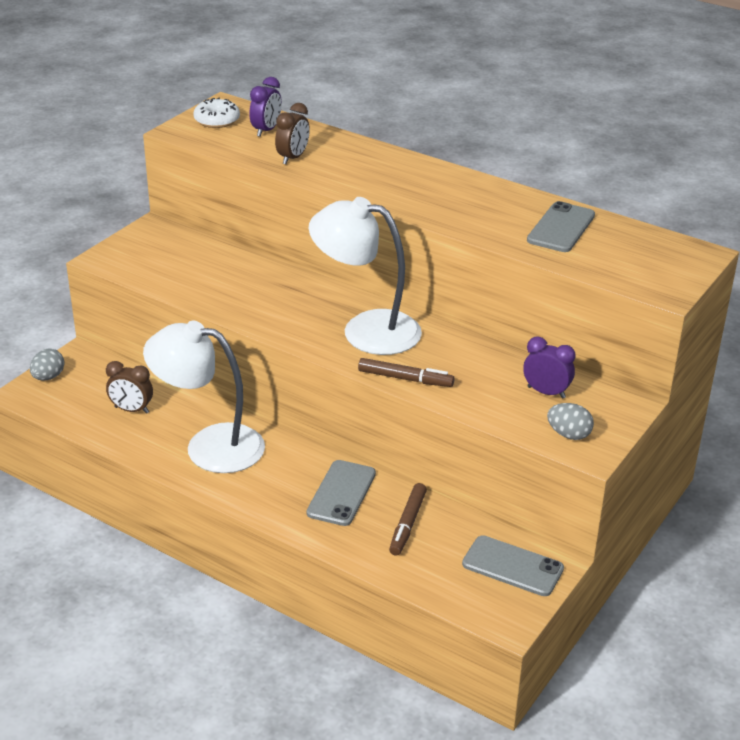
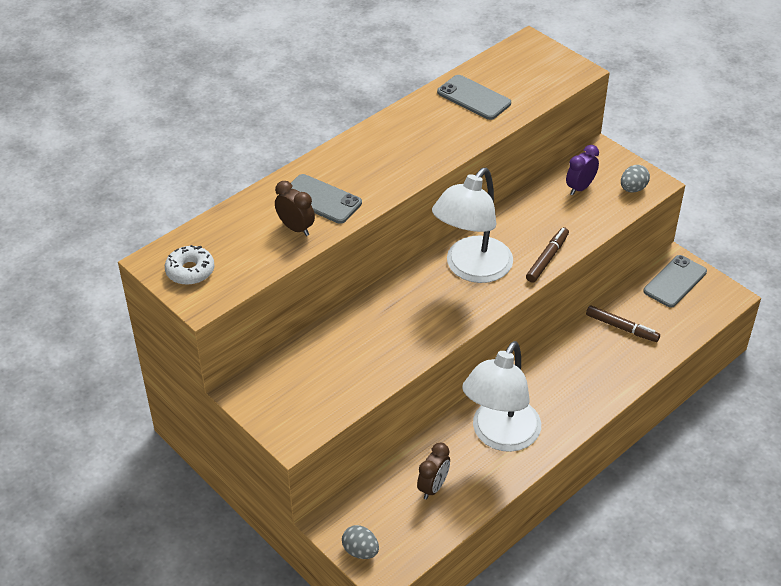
camera: 75 degrees left, 10 degrees up
(266, 130) = (229, 238): purple clock -> none
(341, 493) = (579, 359): grey phone -> grey phone (321, 199)

